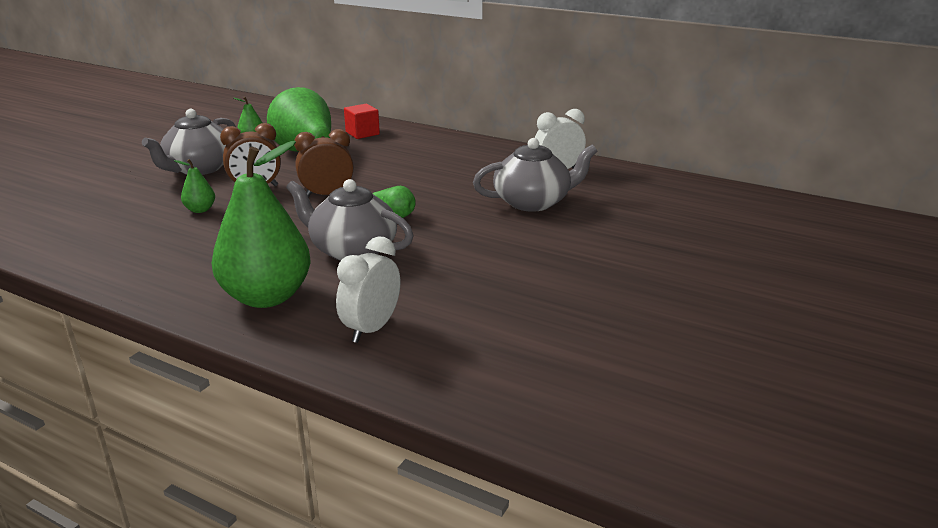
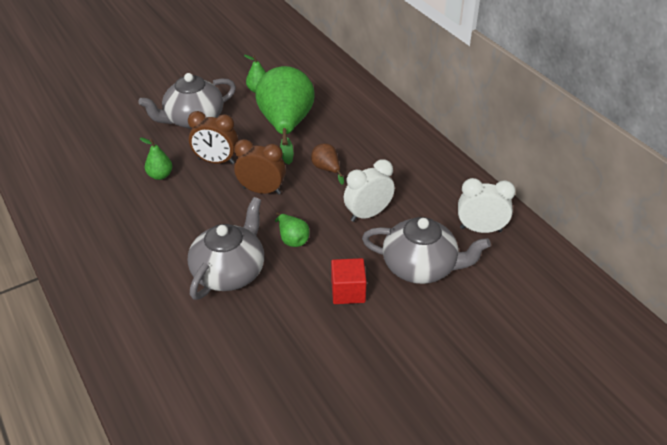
camera: 30 degrees right, 15 degrees up
(267, 297) = (135, 303): green pear -> none
(352, 250) = (229, 272): grey teapot -> grey teapot turned 60 degrees clockwise
(362, 133) = (351, 110): red cube -> red cube (348, 292)
(371, 329) = (176, 373): white clock -> white clock (368, 214)
(379, 169) = (327, 169): none -> brown pear

